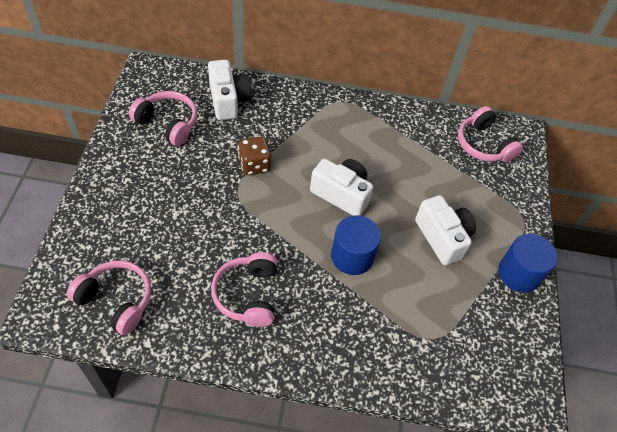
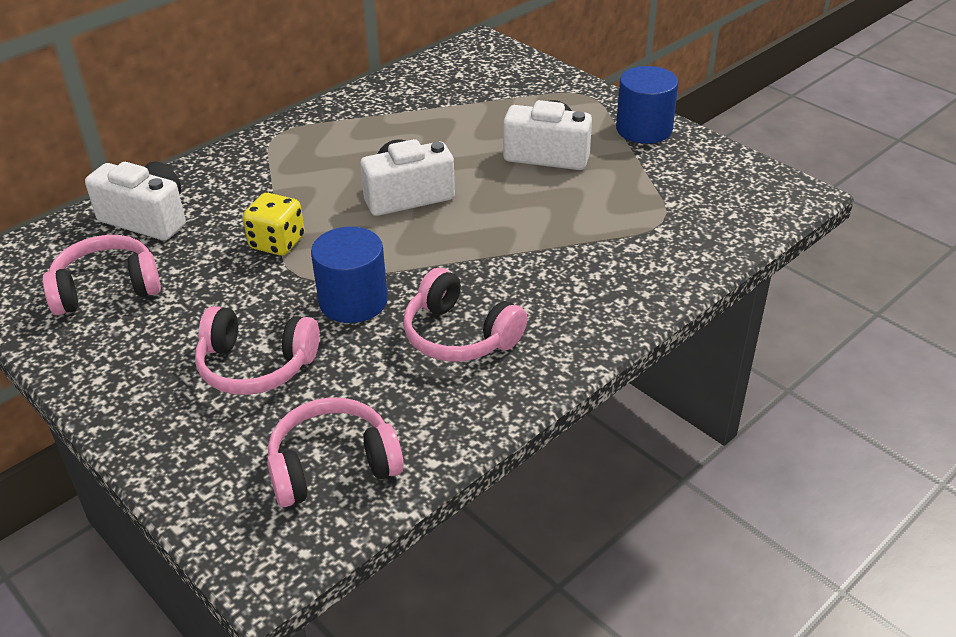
camera: 45 degrees left, 15 degrees down
(254, 165) = (277, 243): brown dice -> yellow dice
(352, 256) = (499, 228): blue cylinder -> blue cylinder (353, 301)
(483, 145) = (465, 72): pink headphones -> pink headphones (256, 366)

